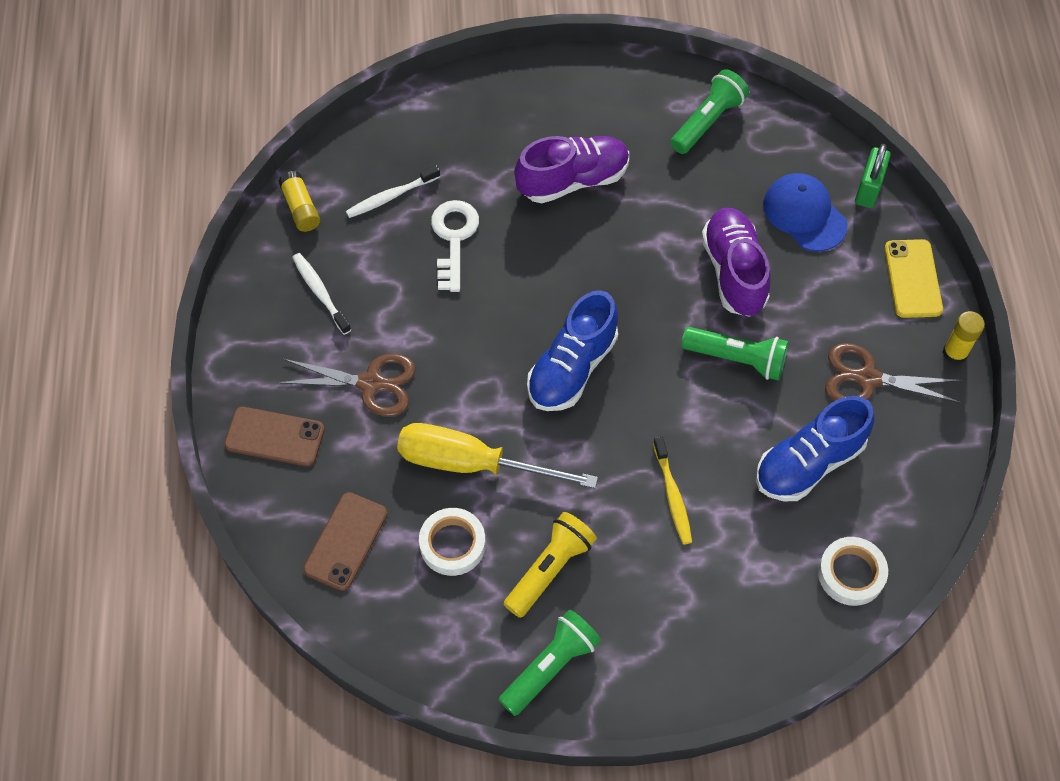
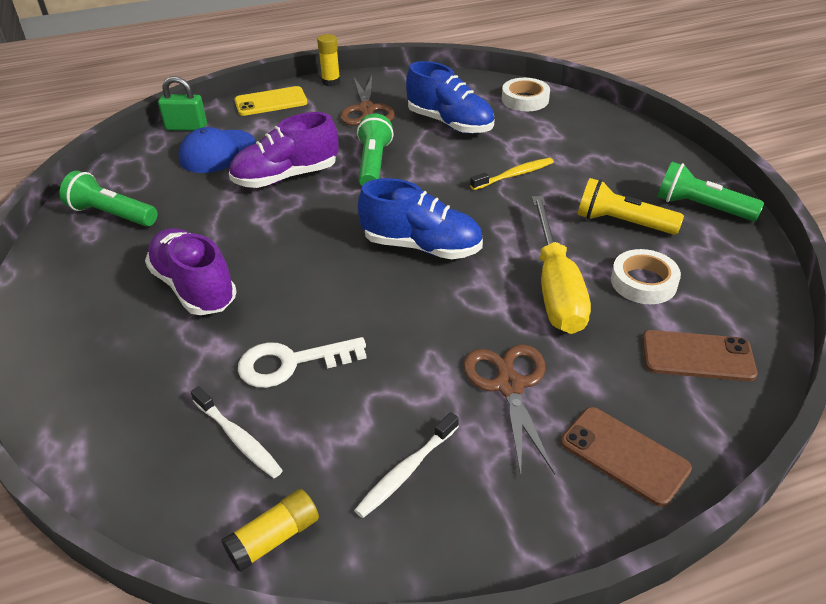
camera: 105 degrees left, 20 degrees down
(274, 437) = (624, 455): brown phone -> brown phone turned 45 degrees counterclockwise

